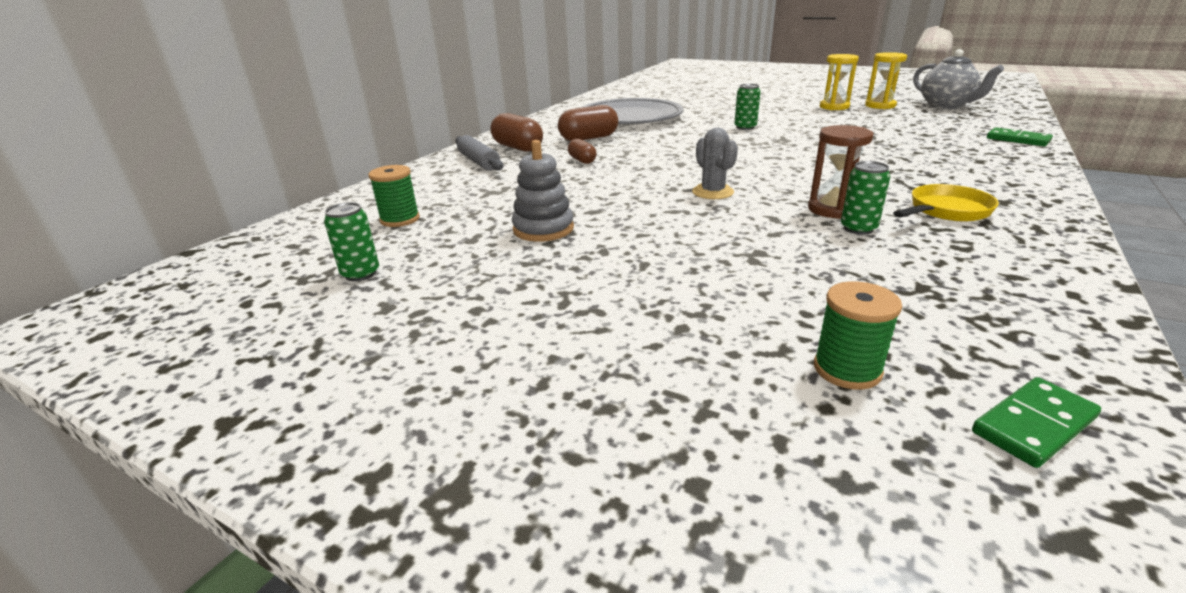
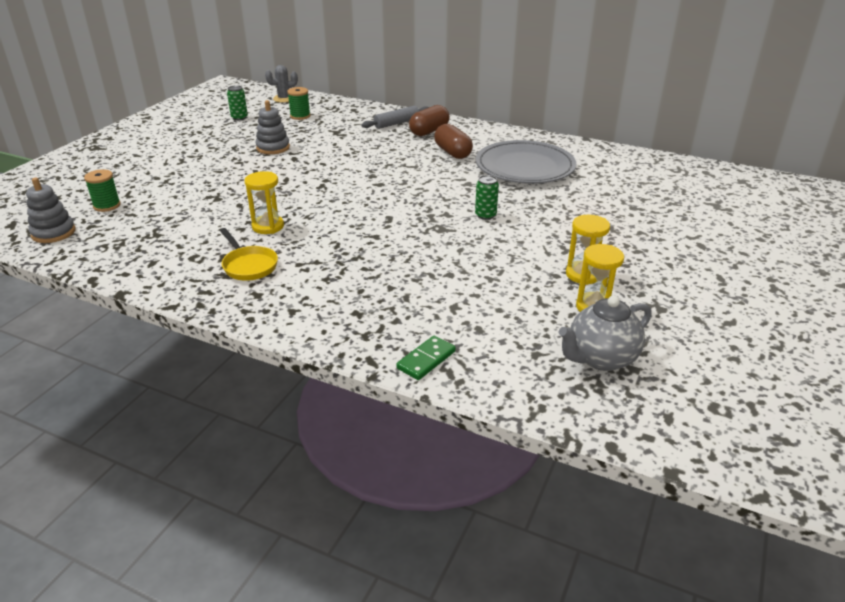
camera: 85 degrees right, 5 degrees up
(582, 160) = (393, 152): brown capsule -> none
(712, 192) = (313, 192): grey cactus -> grey cactus (284, 99)
(832, 209) = (268, 226): brown hourglass -> yellow hourglass
(858, 228) = (234, 230): green can -> none
(1033, 425) = (53, 233): green domino -> grey stacking toy

